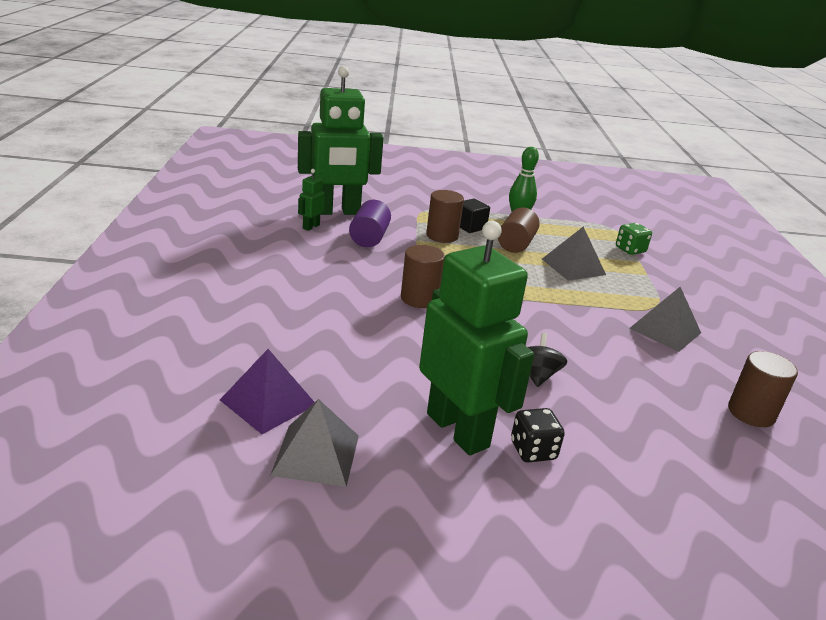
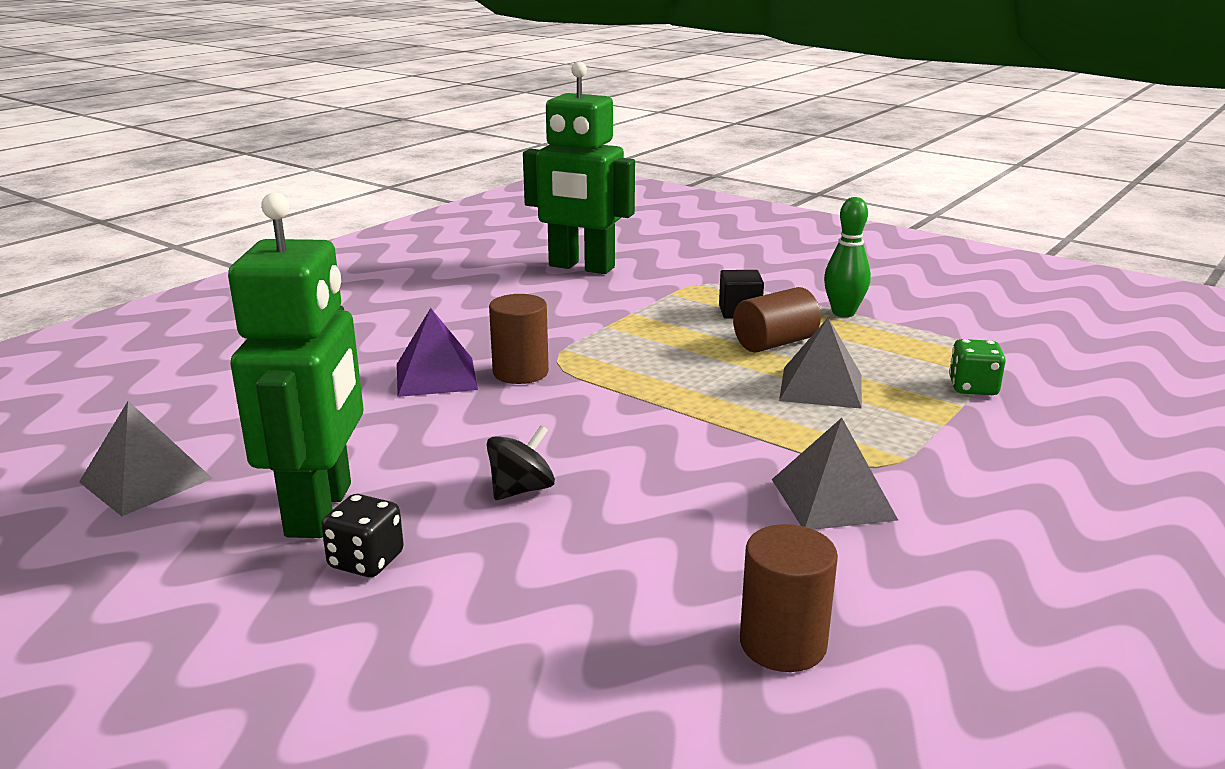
camera: 40 degrees right, 5 degrees down
(268, 402) = (186, 422): purple pyramid -> purple pyramid (436, 376)
(311, 226) = (521, 277): green robot -> none
(369, 238) = (572, 300): purple cylinder -> none
(442, 236) = (677, 314): brown cylinder -> none

